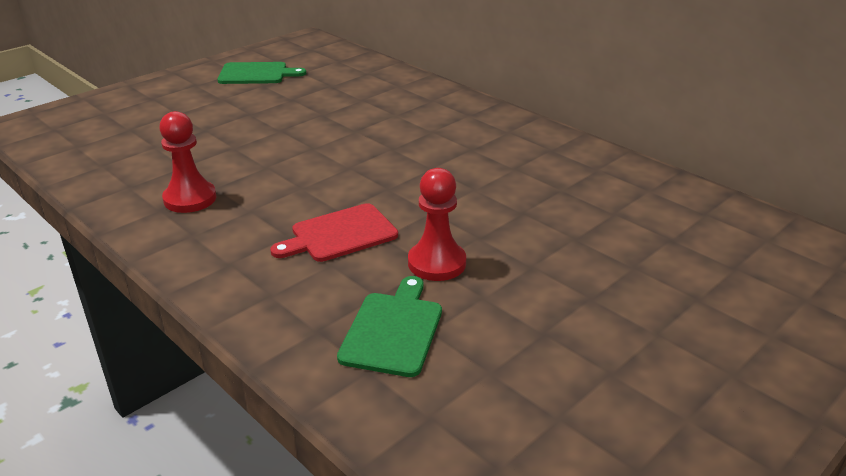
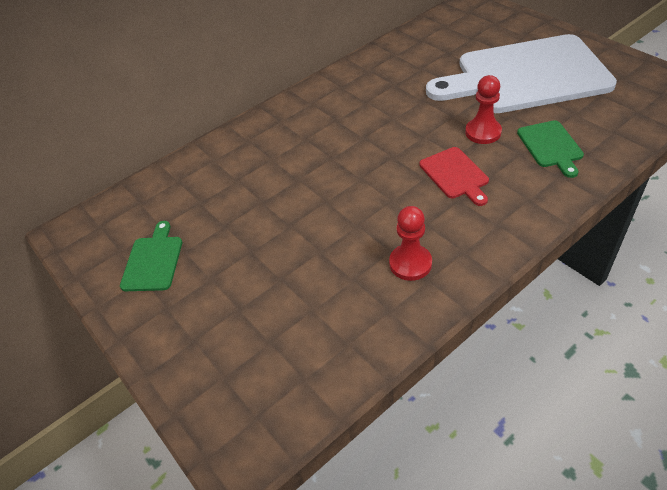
camera: 80 degrees left, 15 degrees up
(393, 330) = (550, 146): green cutting board -> green cutting board turned 120 degrees counterclockwise
(612, 322) = (525, 76): none -> white cutting board

